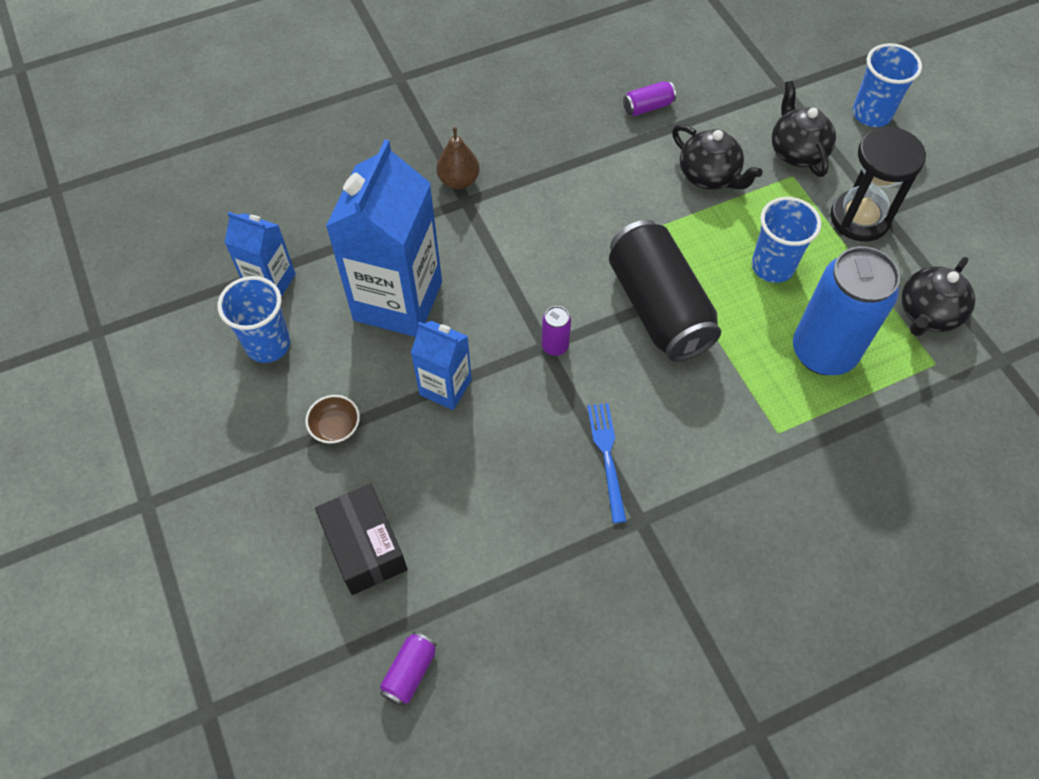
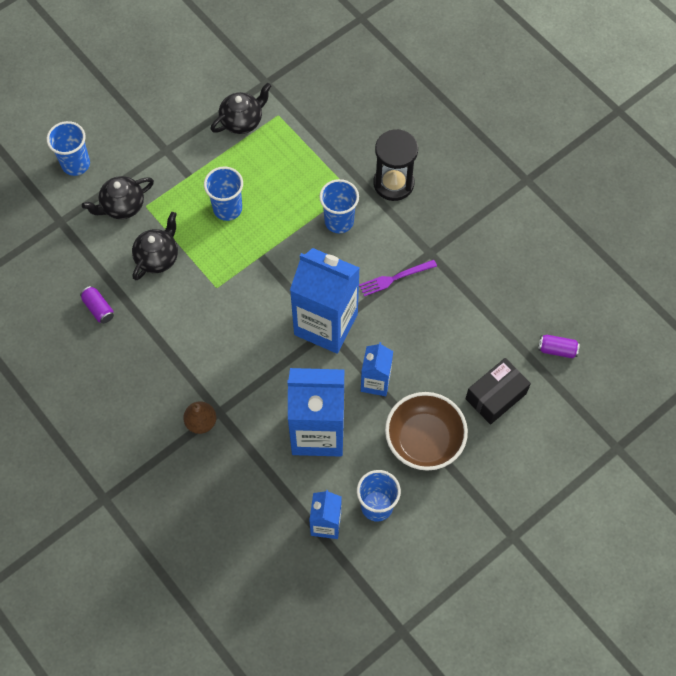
camera: 105 degrees left, 5 degrees up
(335, 427) = (424, 440): brown bowl -> brown bowl, size x2.27
(555, 346) = (326, 324): purple can -> blue carton
(607, 457) = (395, 278): blue fork -> purple fork
(658, 307) = (278, 269): black can -> none
(725, 403) = (339, 221): none -> blue cup
(823, 352) = (286, 173): blue can -> none
(859, 218) = (174, 163): black hourglass -> black hourglass (393, 183)
(927, 314) = (242, 121): black teapot -> black teapot turned 60 degrees counterclockwise

